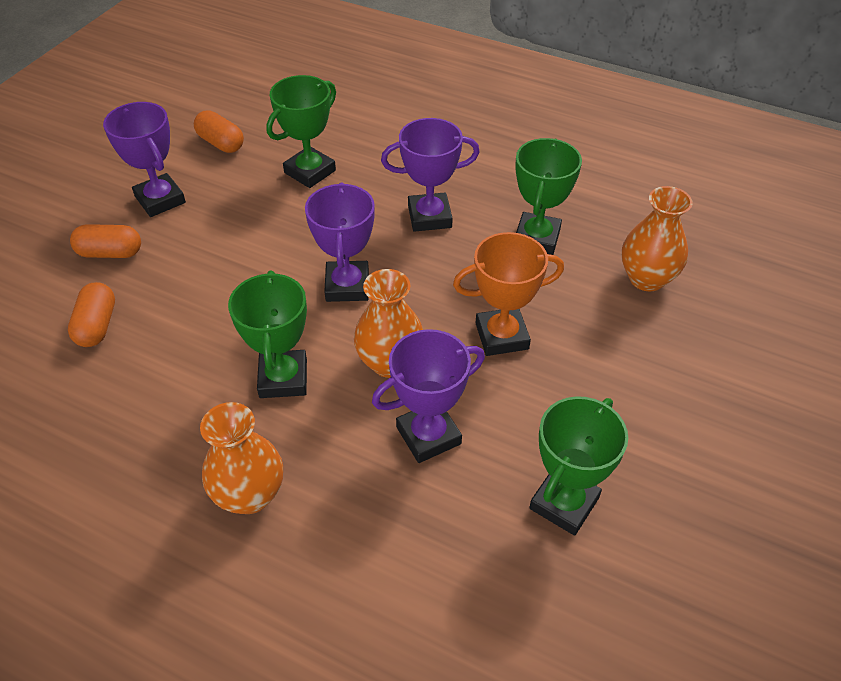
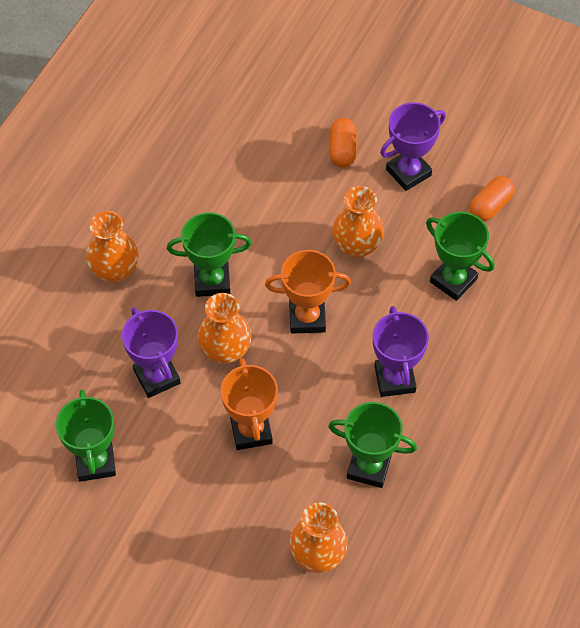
camera: 90 degrees right, 10 degrees up
(97, 325) = (265, 157): orange capsule -> none
(253, 243) = (357, 246): none -> orange vase
(347, 286) = (307, 318): purple trophy -> orange trophy
(564, 503) = (95, 462): green trophy -> green trophy turned 45 degrees clockwise

